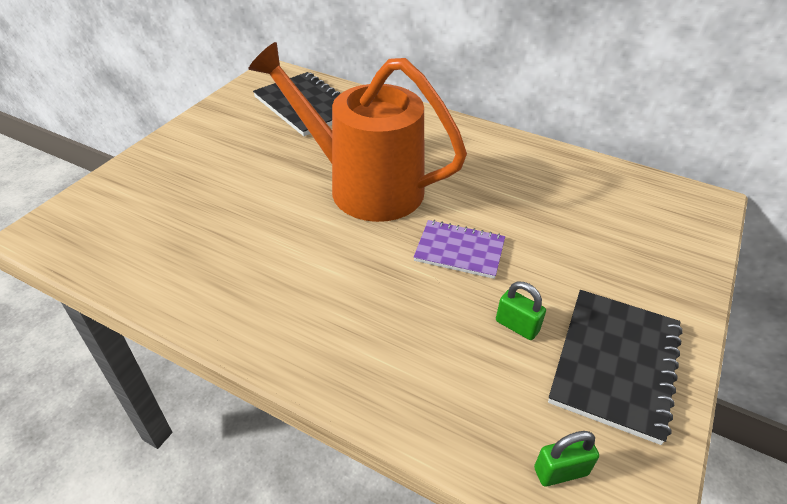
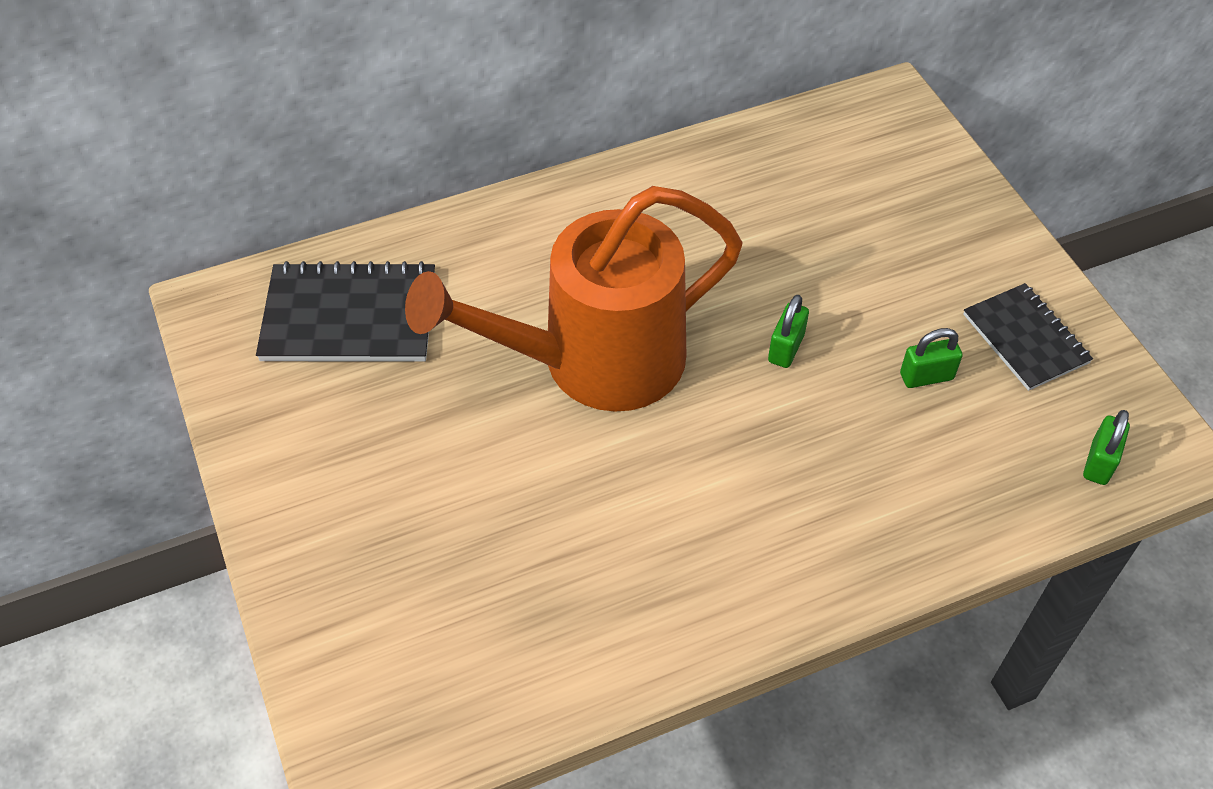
camera: 50 degrees left, 10 degrees up
(459, 251) = (786, 348): purple notebook -> green padlock
(615, 364) = (1025, 339): black notebook -> black notebook, size x0.65

